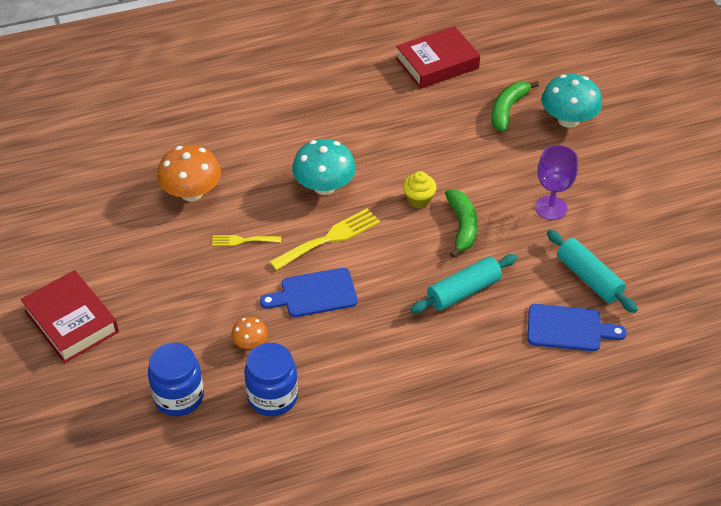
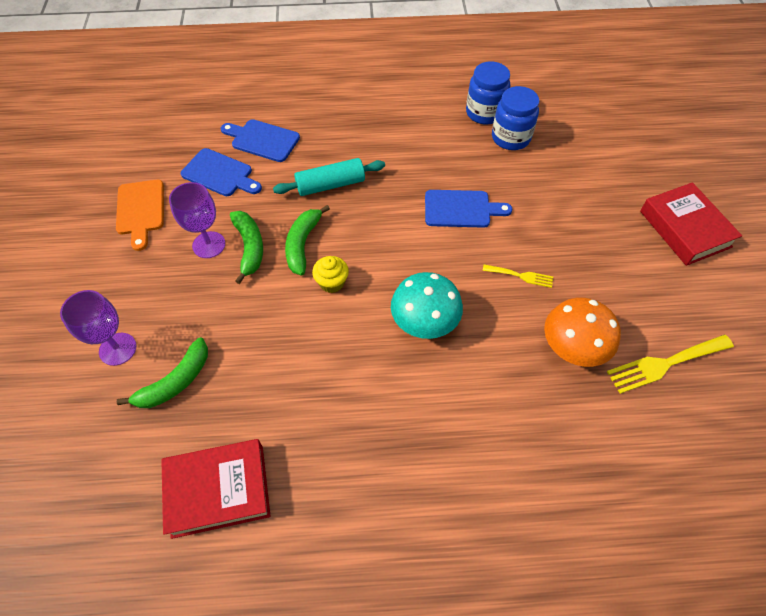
camera: 165 degrees left, 10 degrees up
(179, 397) = (585, 151): blue jar -> blue jar (484, 113)
(250, 343) = (524, 179): orange mushroom -> none
(330, 238) = (434, 259): yellow fork -> yellow fork (664, 364)
(511, 213) = (249, 247): none -> green banana
(568, 120) = (117, 349): turquoise mushroom -> purple goblet
(589, 278) = (220, 174): turquoise rolling pin -> blue cutting board
(640, 225) = (140, 210): none -> orange cutting board

